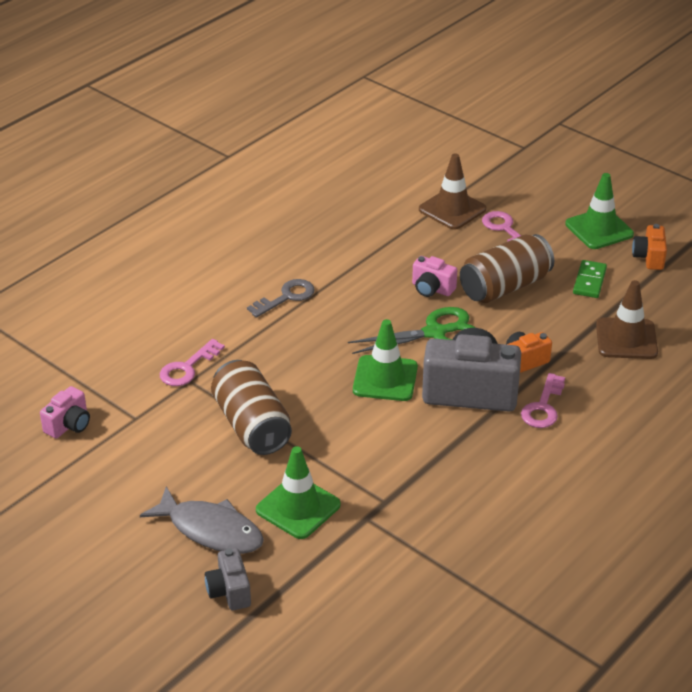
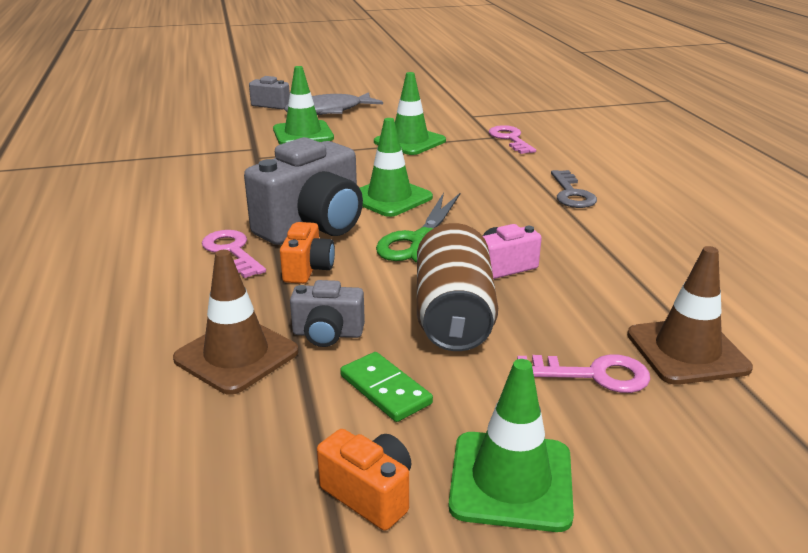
camera: 125 degrees right, 10 degrees down
(69, 425) = (491, 100): pink camera -> none
(252, 425) = (409, 141): brown can -> green traffic cone
(573, 319) = (327, 334): none -> grey camera

